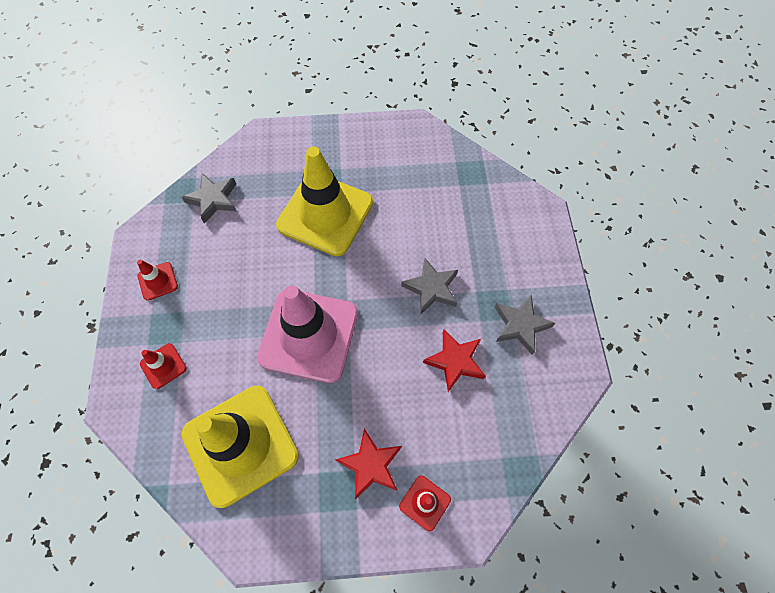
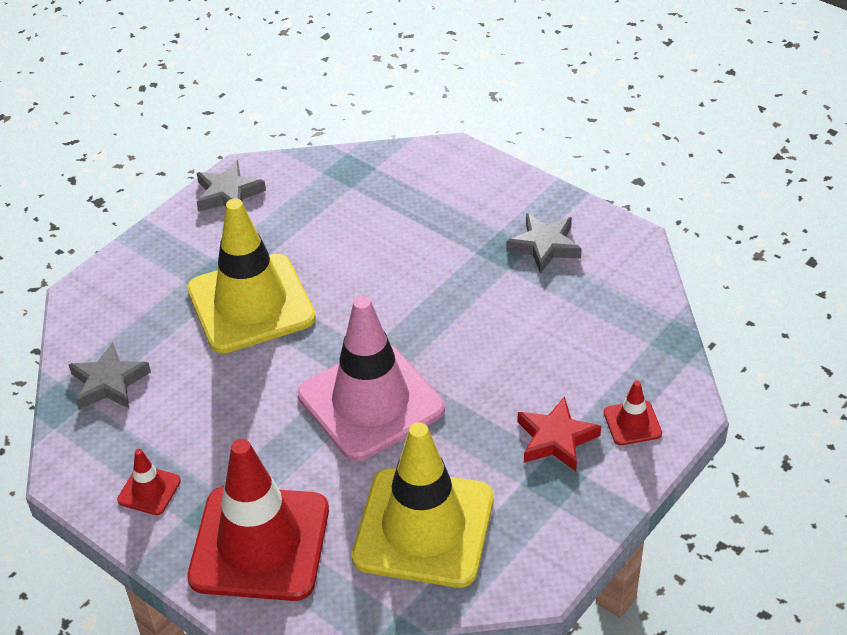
camera: 45 degrees left, 20 degrees down
(163, 366) = (259, 543): red traffic cone -> red traffic cone, size x2.40
(431, 288) = (434, 280): grey star -> grey star (228, 194)
(455, 361) = (526, 313): red star -> none

